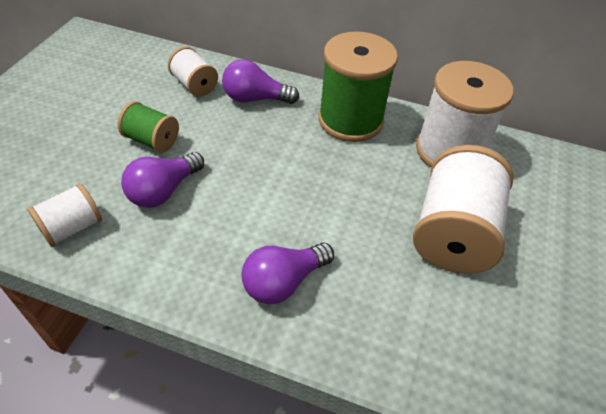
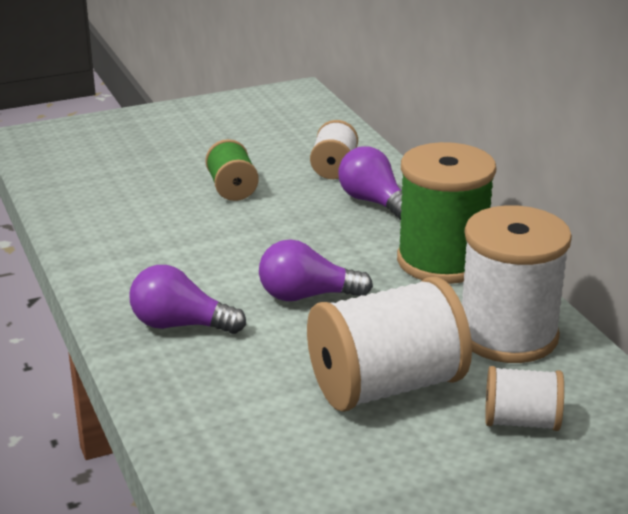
camera: 50 degrees right, 20 degrees down
(72, 228) = (91, 212): white spool -> white spool (521, 421)
(163, 191) = (187, 224): purple light bulb -> purple light bulb (306, 296)

